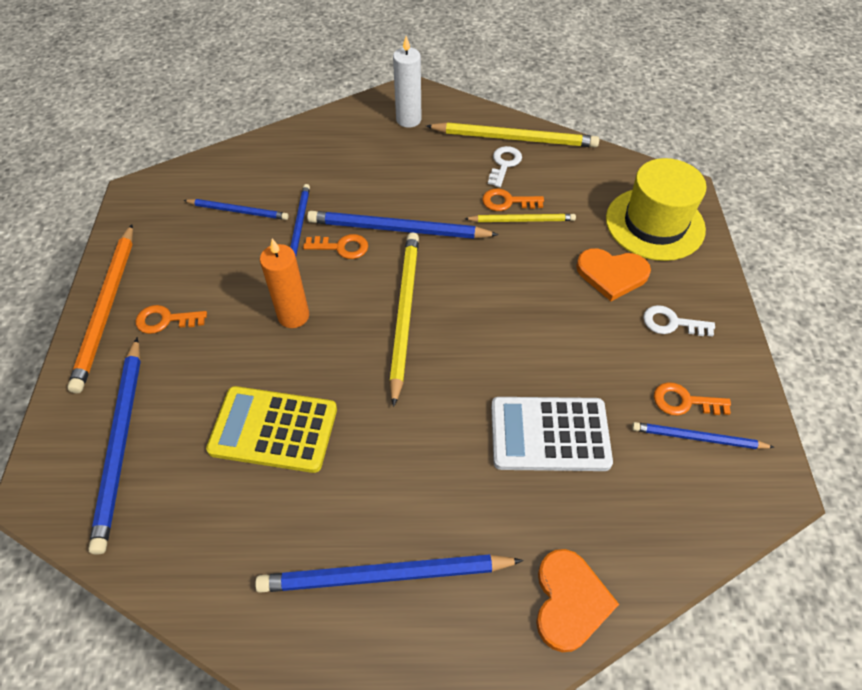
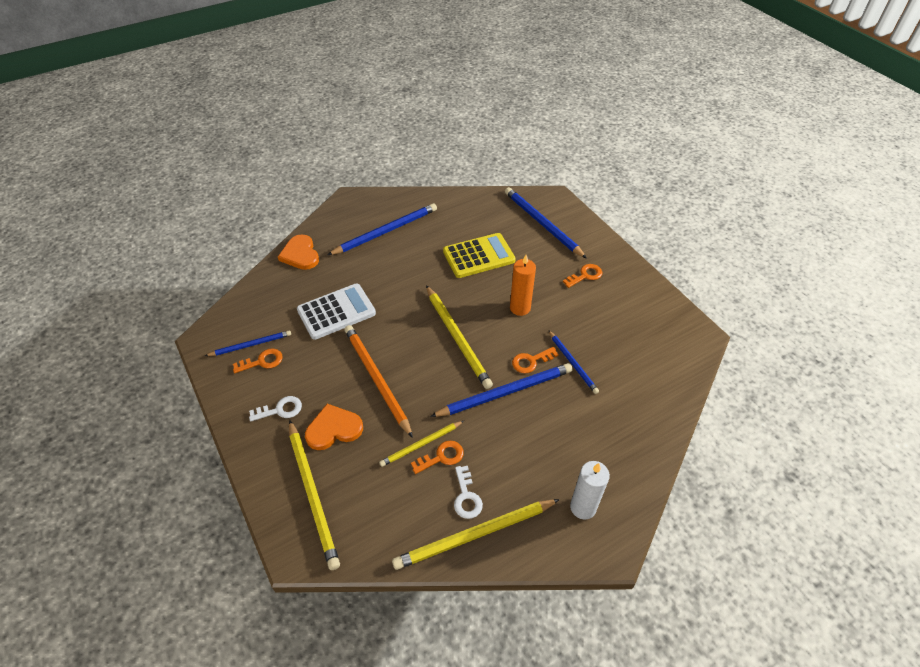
camera: 150 degrees right, 5 degrees down
(107, 308) = (622, 267): orange pencil -> orange pencil (376, 379)
(238, 211) = (622, 354): blue pencil -> none
(654, 224) = (313, 494): yellow hat -> yellow pencil

